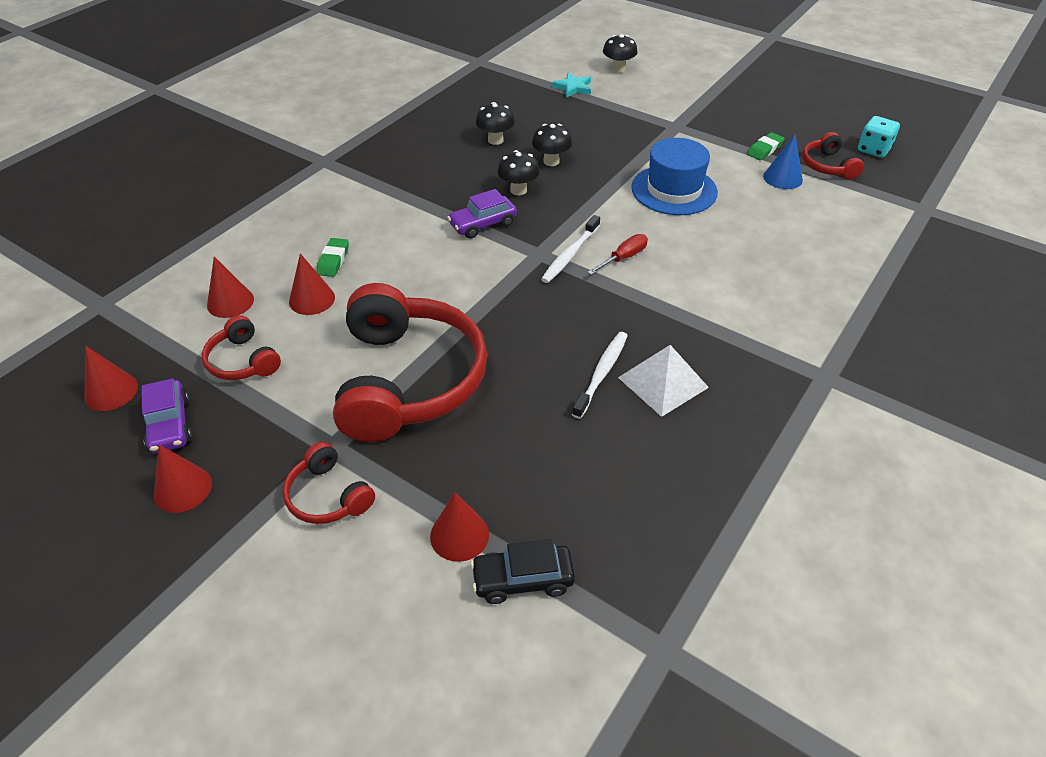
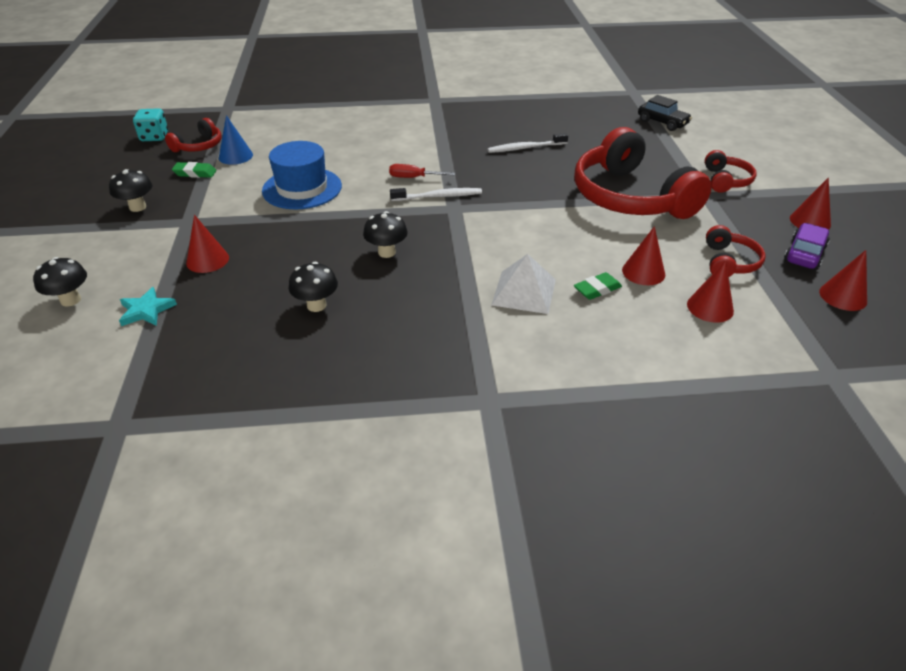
camera: 130 degrees left, 5 degrees down
(408, 380) = (630, 197): red headphones -> red headphones turned 75 degrees counterclockwise
(459, 535) = (674, 142): red cone -> red cone (207, 260)
(483, 224) = (454, 246): purple car -> none
(551, 161) = (321, 257): black mushroom -> black mushroom (137, 207)
(663, 382) = (504, 132): white pyramid -> white pyramid (524, 292)

